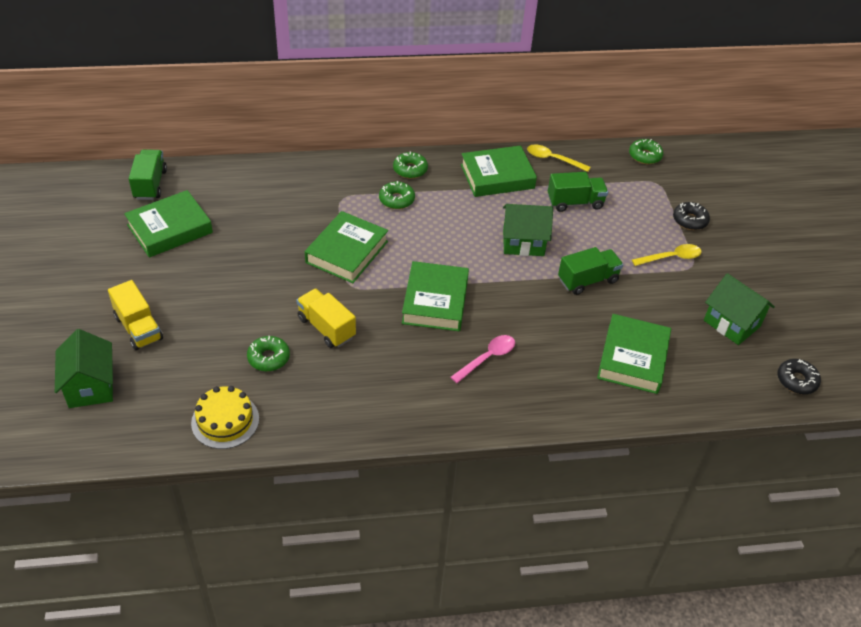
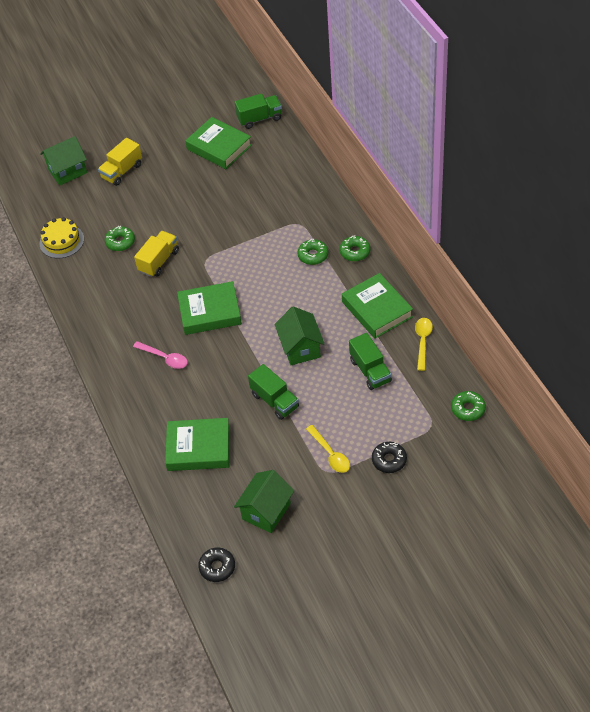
camera: 80 degrees right, 5 degrees up
(347, 252) = (239, 246): green book -> none

